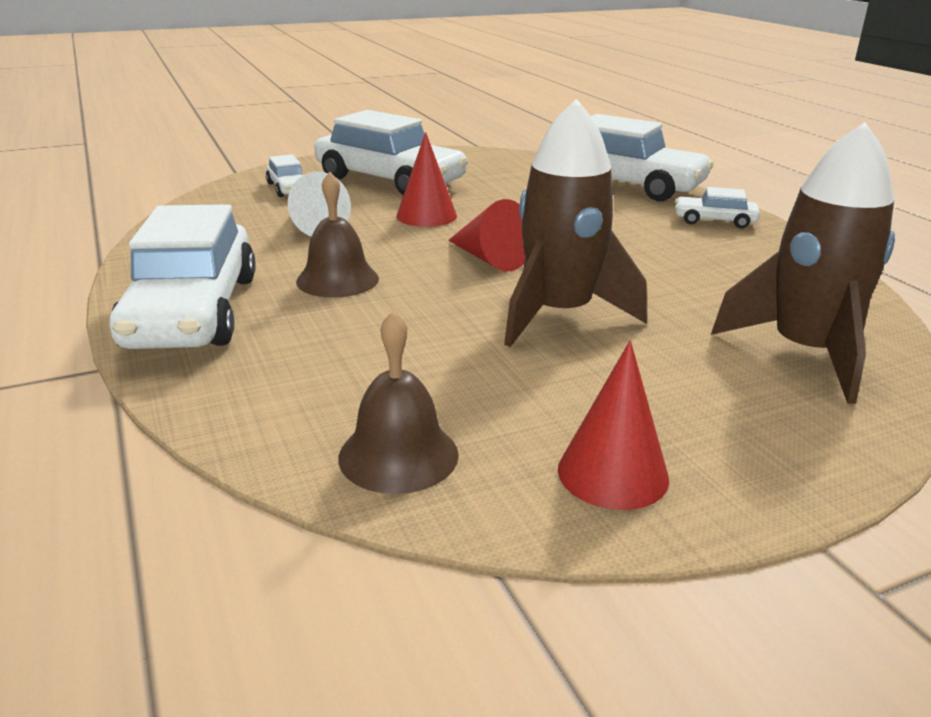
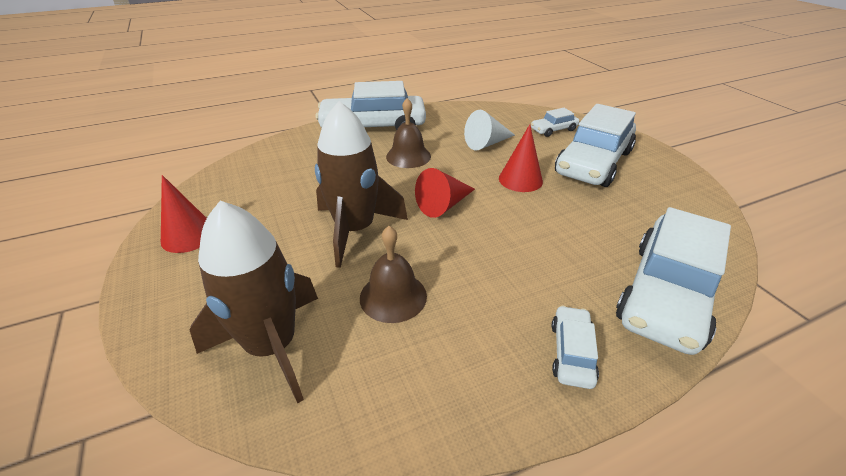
camera: 90 degrees right, 10 degrees up
(398, 455) = (234, 181): brown bell -> brown bell (393, 296)

